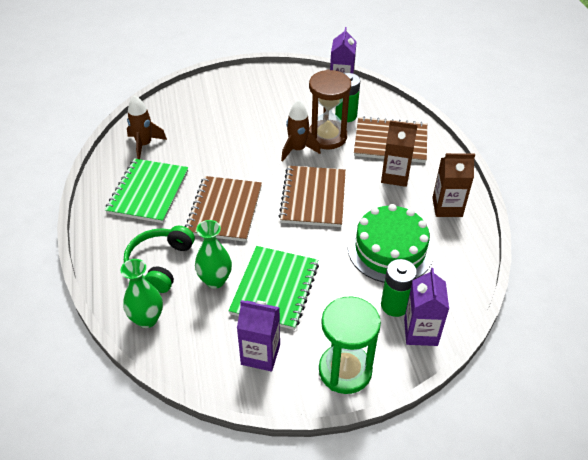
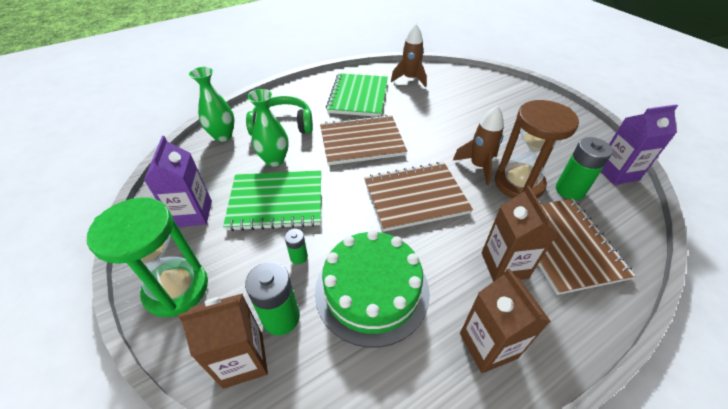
camera: 70 degrees right, 0 degrees up
(148, 192) = (358, 96): green notebook -> green notebook turned 75 degrees counterclockwise
(344, 284) = (299, 257): none -> green battery
(420, 332) = (243, 360): purple carton -> brown carton

